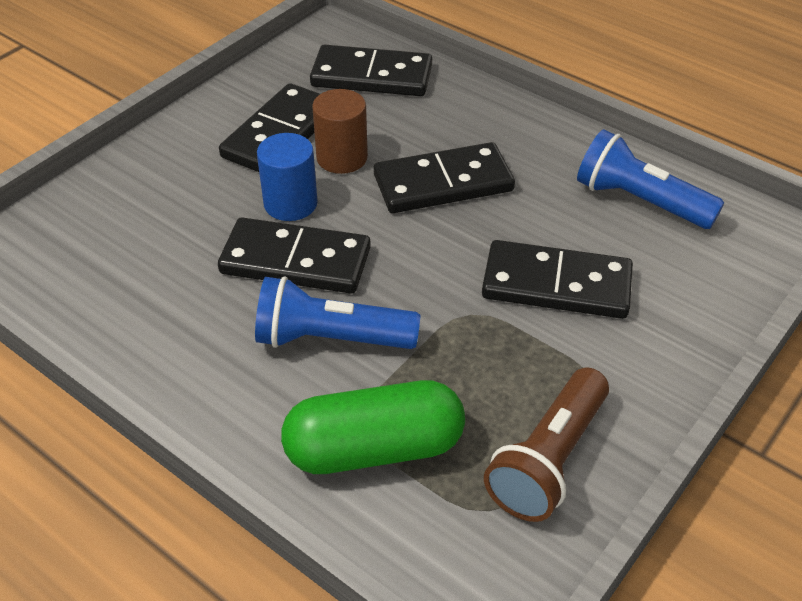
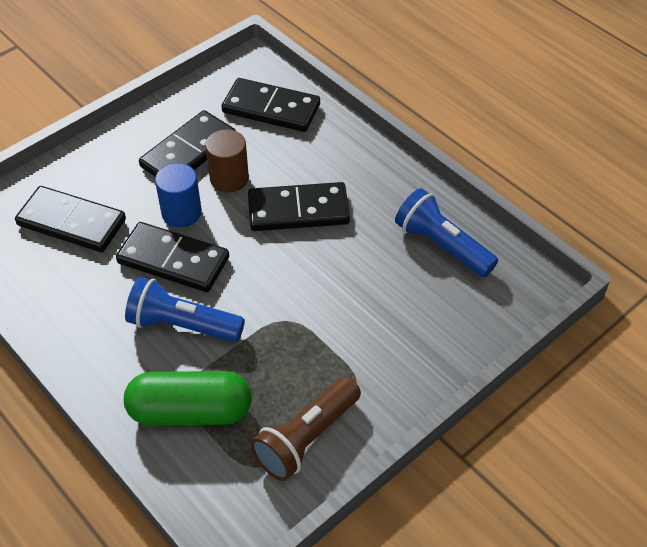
camera: 10 degrees right, 5 degrees up
(556, 284) = (356, 306): black domino -> black domino (72, 222)

